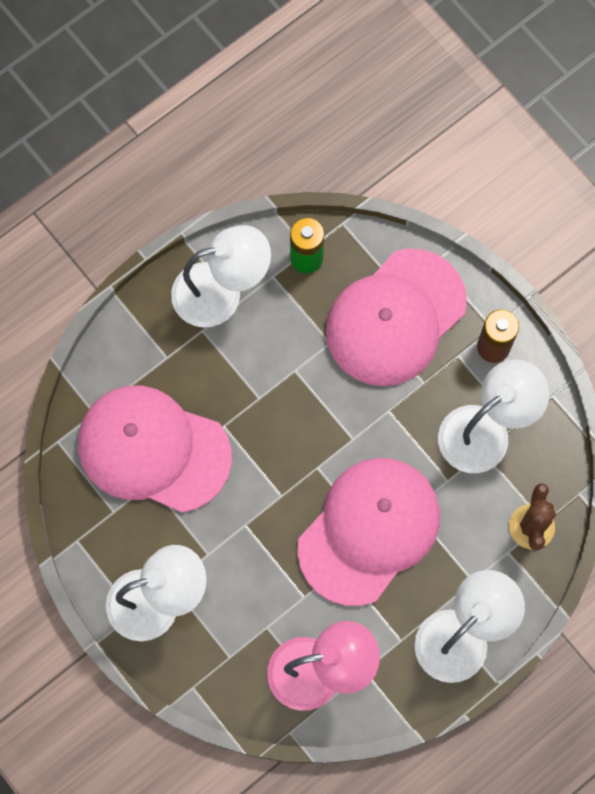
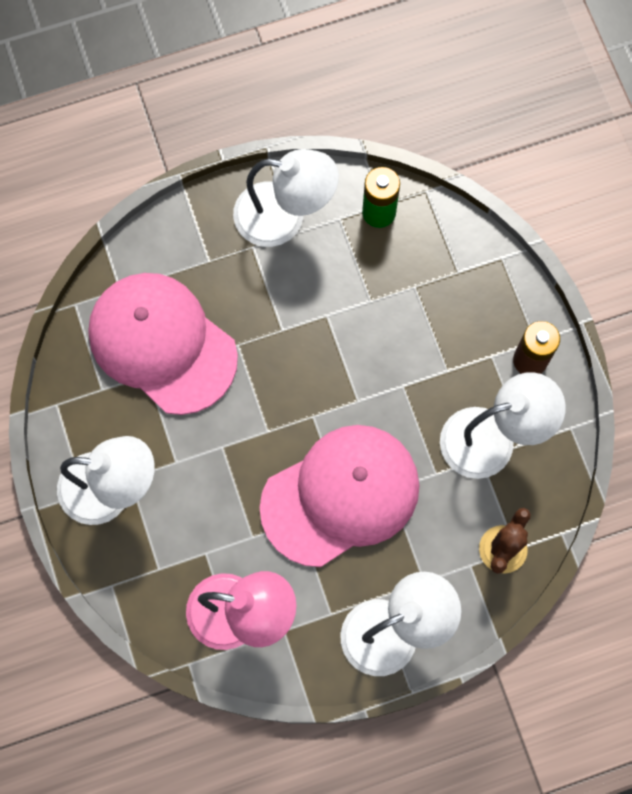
camera: 20 degrees right, 0 degrees up
(395, 318) = (444, 299): pink cap -> none

